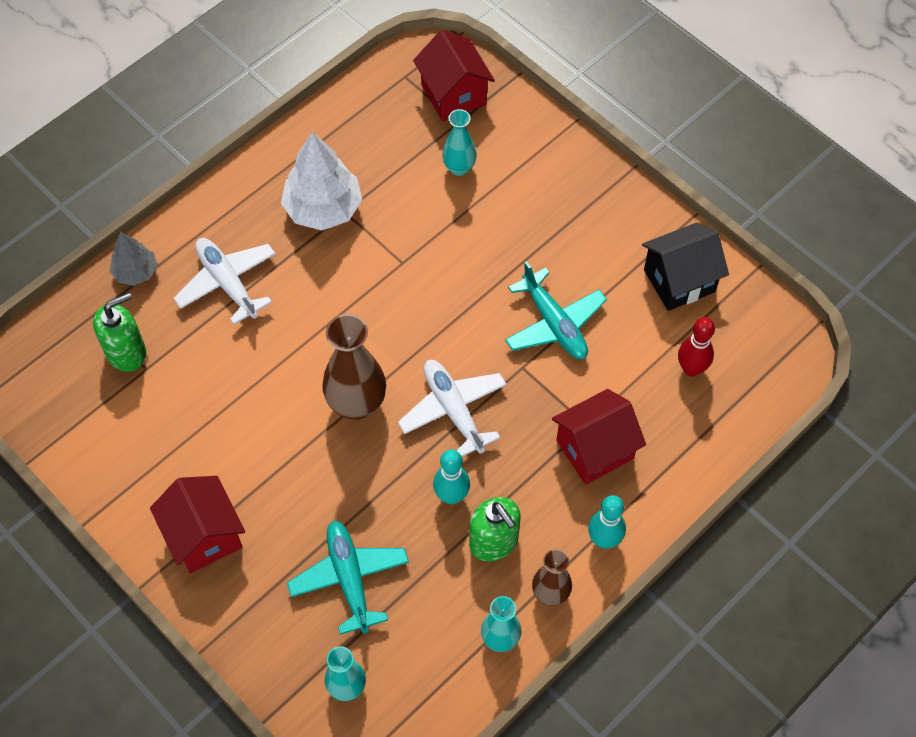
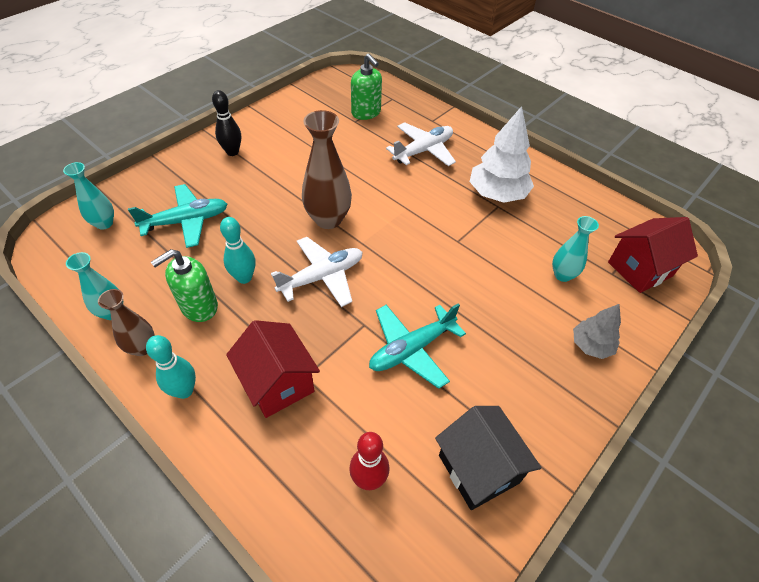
camera: 85 degrees right, 10 degrees down
(136, 272) = (425, 112): grey tree -> grey tree (591, 345)
(204, 536) = (232, 152): red house -> black bowling pin

